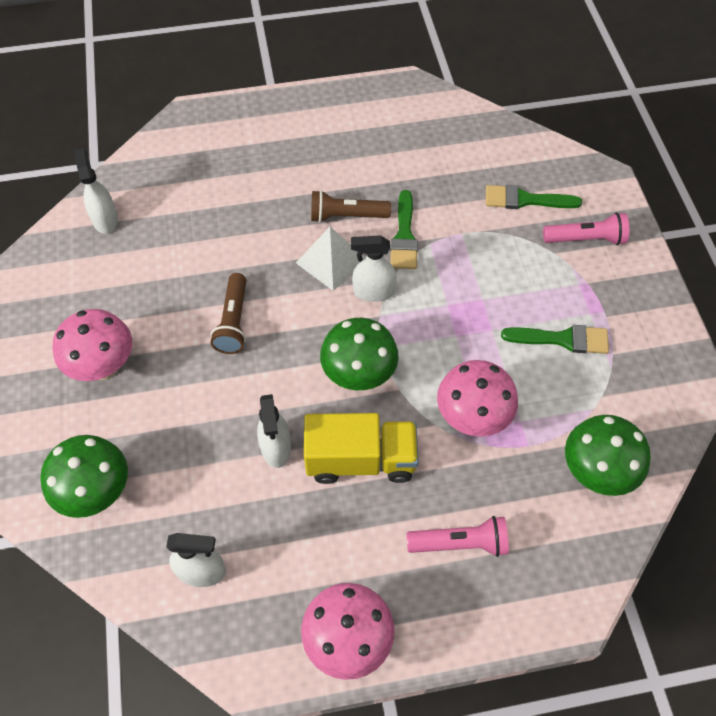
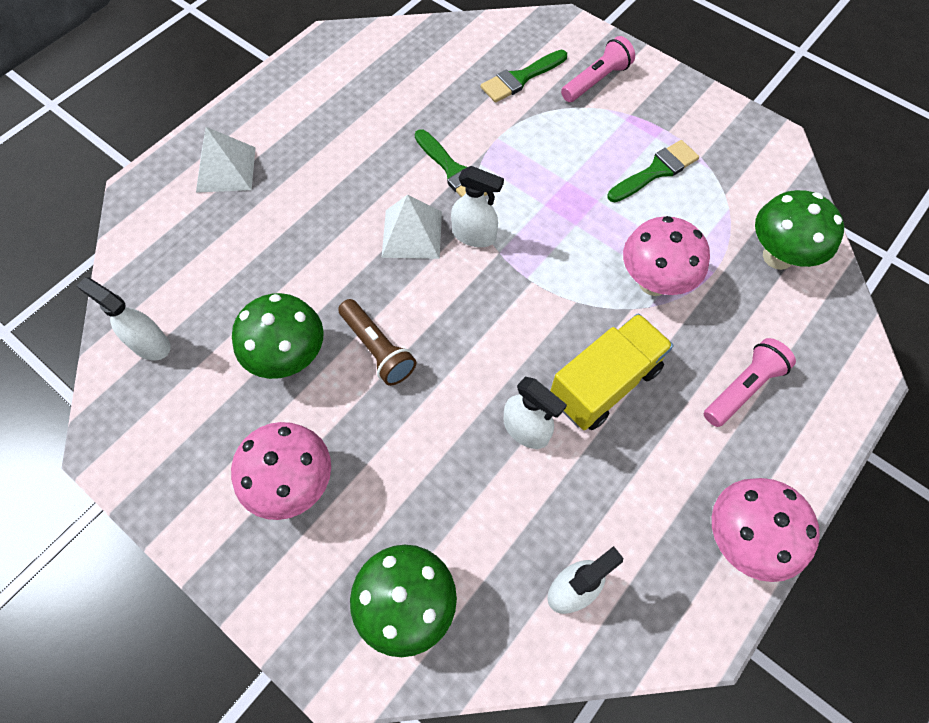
camera: 40 degrees left, 5 degrees up
(253, 135) = (226, 169): none -> white pyramid
(346, 216) = (386, 186): brown flashlight -> none
(359, 376) = (533, 315): green mushroom -> green mushroom (290, 358)
(373, 291) = (474, 235): white spray bottle -> white spray bottle turned 120 degrees counterclockwise

